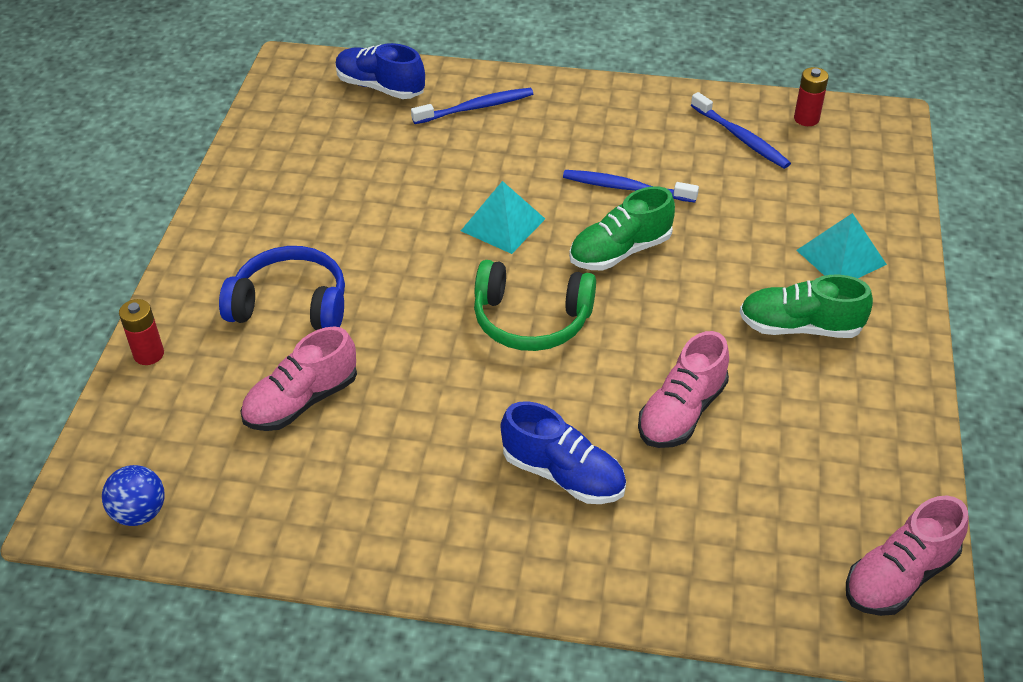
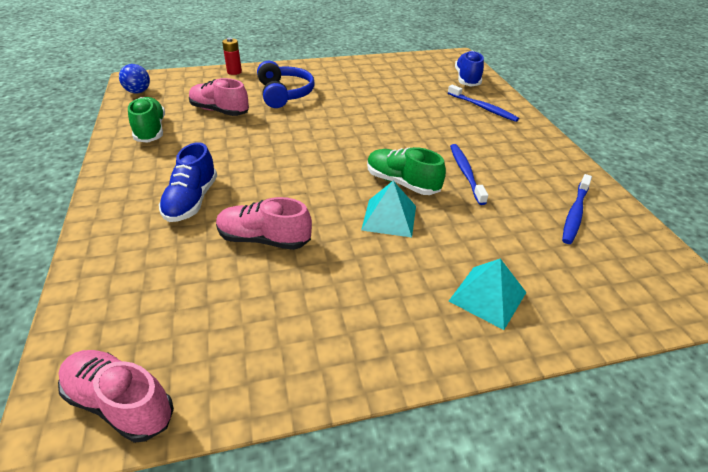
camera: 65 degrees right, 5 degrees down
(502, 224) = (390, 137): turquoise pyramid -> turquoise pyramid (389, 217)
(531, 320) = (316, 163): green headphones -> none
(800, 327) = (385, 285): green shoe -> green shoe (151, 130)
(806, 119) = (640, 244): red battery -> none

